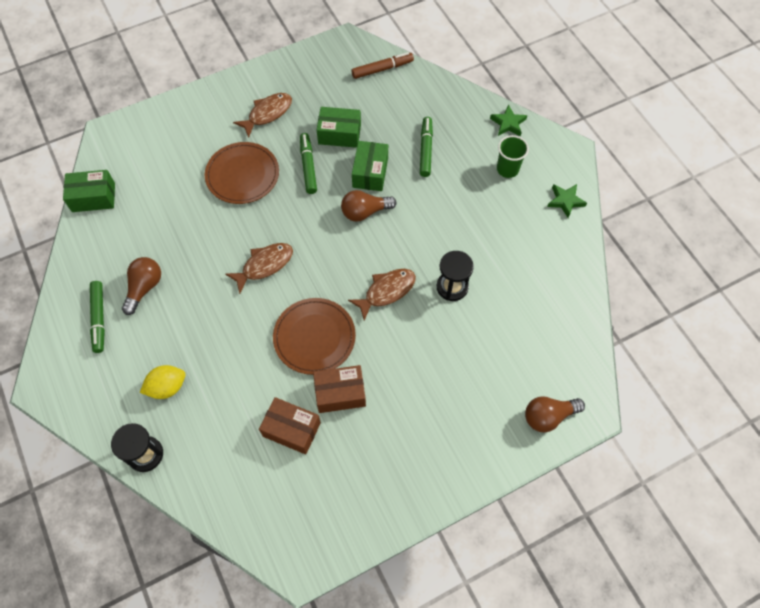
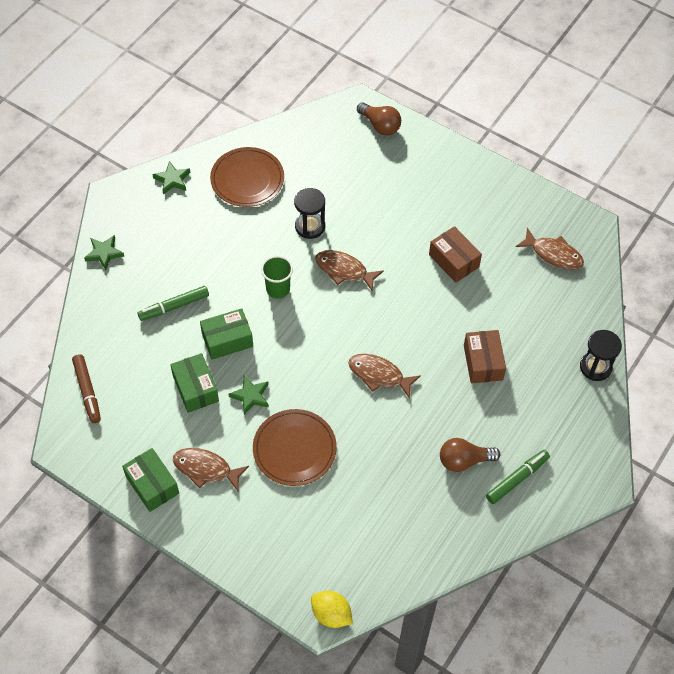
camera: 120 degrees left, 5 degrees down
(93, 197) = (403, 574): green box -> green box (152, 485)
(167, 387) = (535, 385): yellow lemon -> yellow lemon (331, 614)
(289, 498) = (553, 254): none -> brown fish
(291, 429) = (504, 278): brown box -> brown box (483, 362)
(308, 166) = (250, 396): green marker -> green star
(314, 337) = (420, 302): brown plate -> brown plate (247, 179)
(365, 212) = (274, 323): brown light bulb -> none
(382, 69) = (87, 391): brown marker -> brown marker turned 150 degrees counterclockwise
(507, 169) = (161, 234): green cup -> green cup (278, 289)

